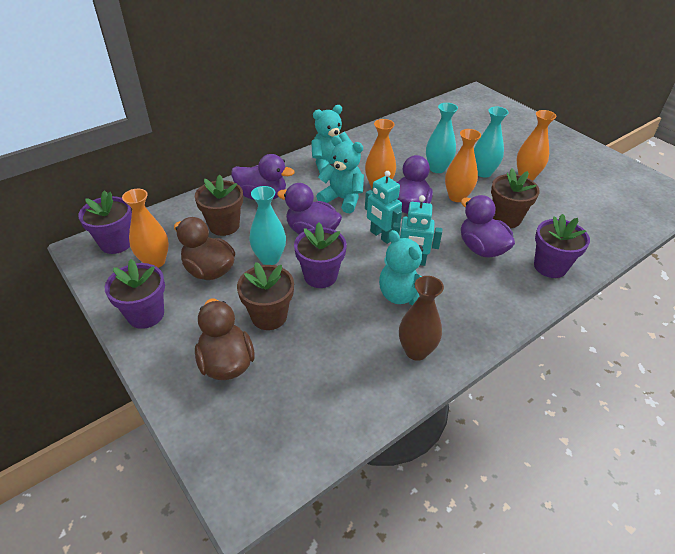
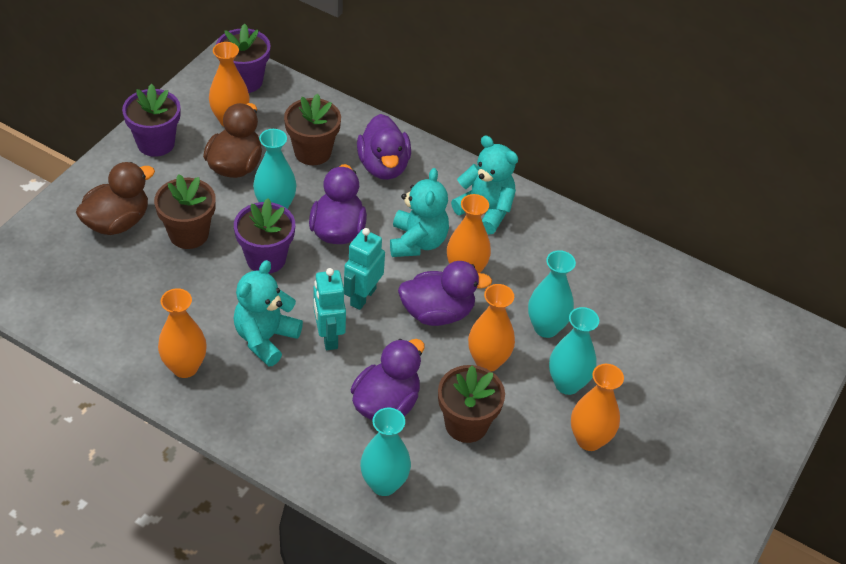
camera: 65 degrees right, 5 degrees up
(416, 351) = (185, 367): brown vase -> orange vase
(550, 266) = (384, 484): purple flower pot -> turquoise vase

